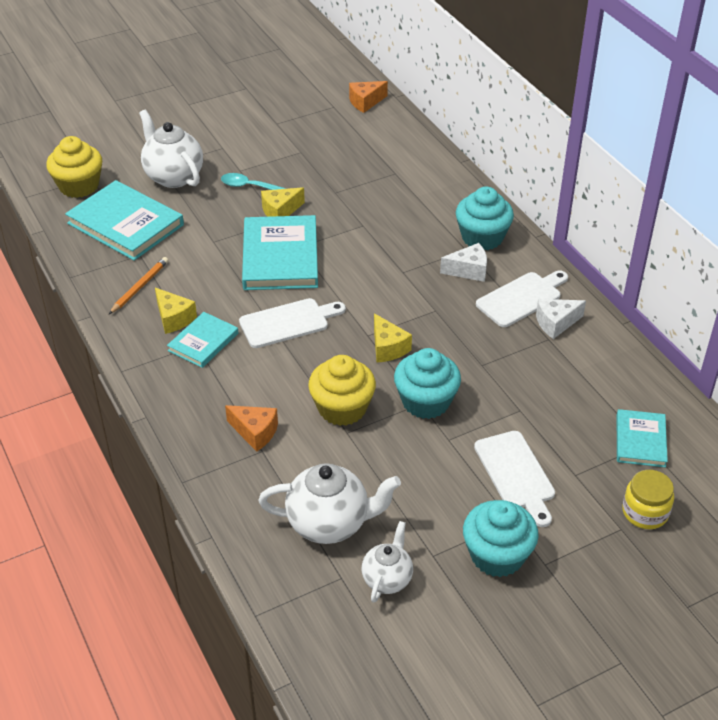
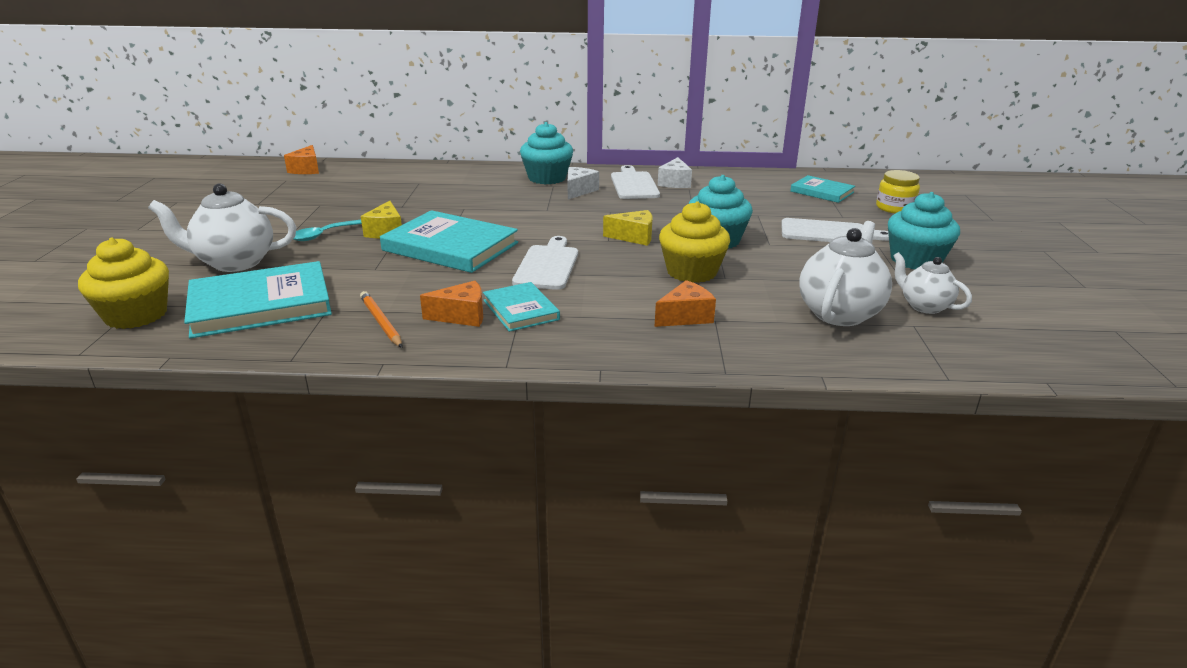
camera: 60 degrees left, 15 degrees down
(174, 318) = (461, 316): yellow cheese -> orange cheese

